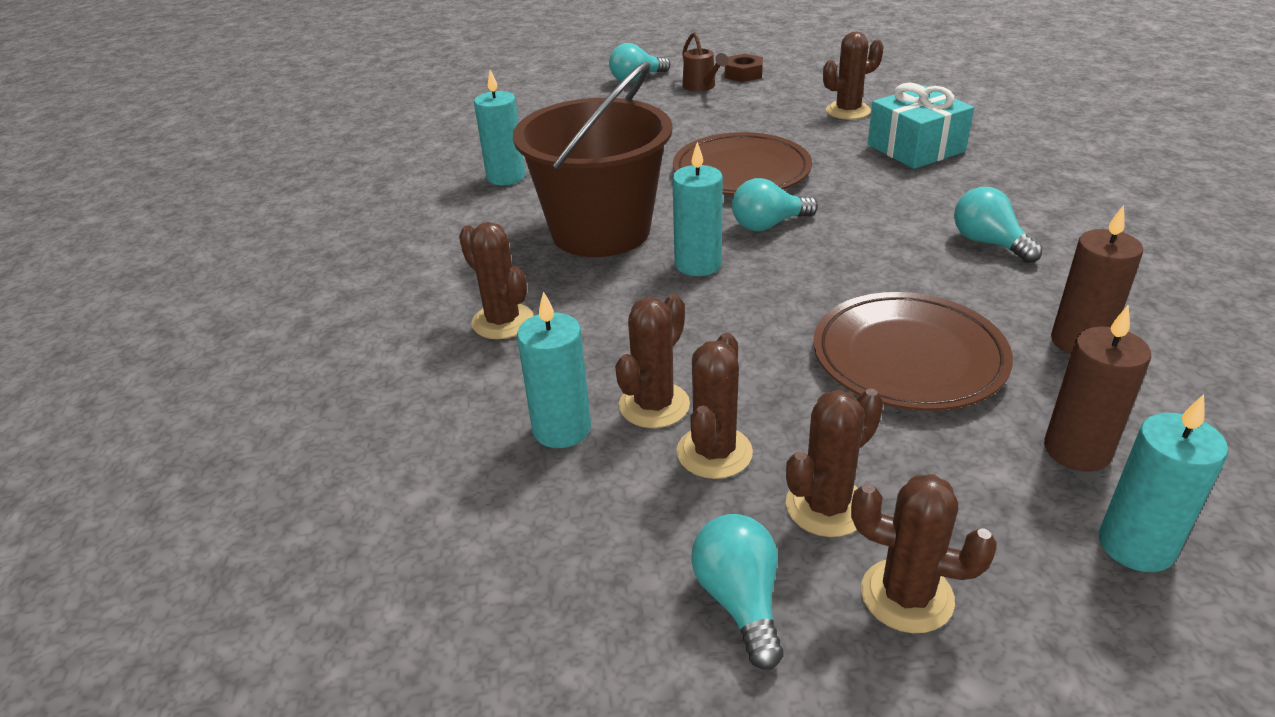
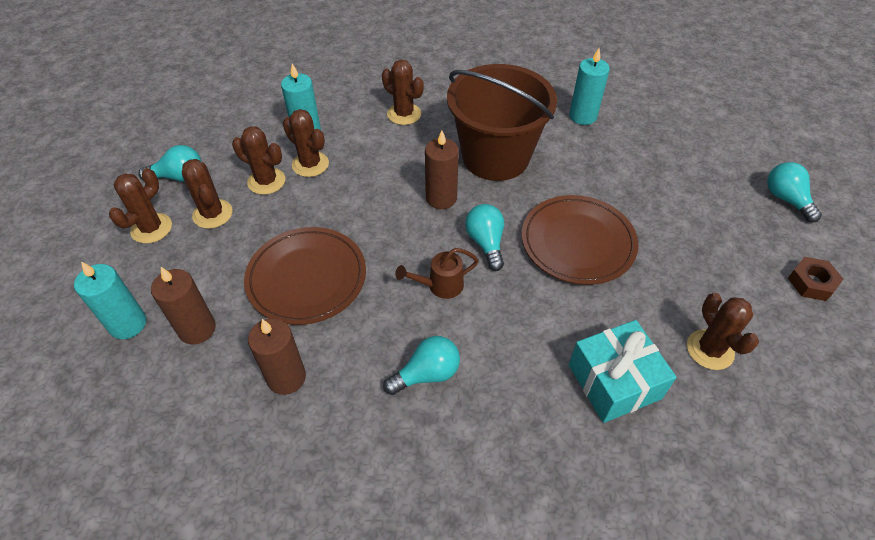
camera: 95 degrees right, 15 degrees up
(502, 321) = (404, 114): brown cactus -> brown cactus turned 75 degrees clockwise
(698, 264) = (441, 198): turquoise candle -> brown candle
(701, 87) = (770, 244): brown watering can -> brown watering can (440, 286)

